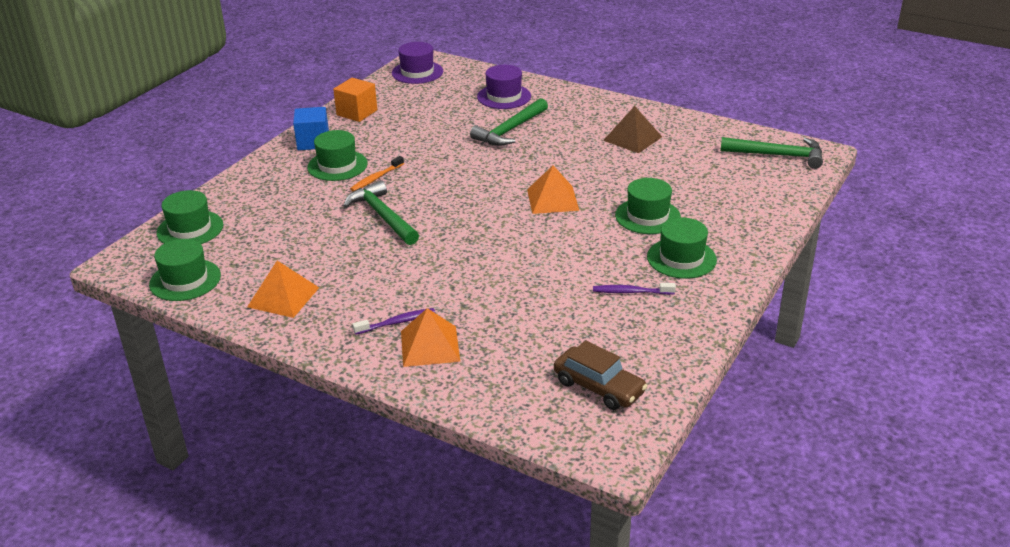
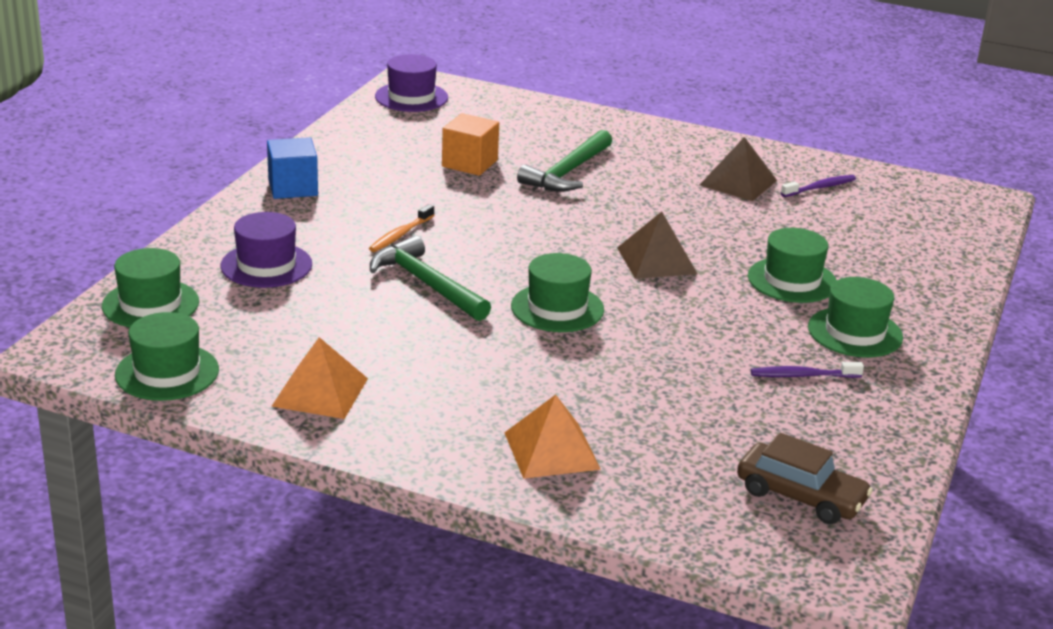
camera: 10 degrees left, 5 degrees down
(337, 165) = (338, 218): green hat -> green hat (557, 308)
(357, 113) = (343, 149): orange cube -> orange cube (469, 163)
(397, 322) = (494, 421): purple toothbrush -> purple toothbrush (820, 188)
(504, 96) = (544, 129): purple hat -> purple hat (266, 265)
(552, 199) = (656, 260): orange pyramid -> brown pyramid
(778, 155) = (937, 203): green hammer -> none

